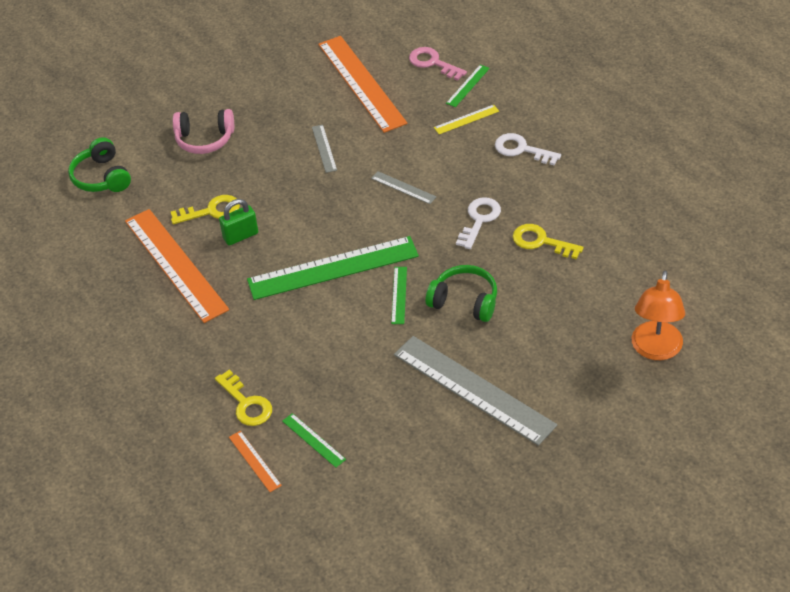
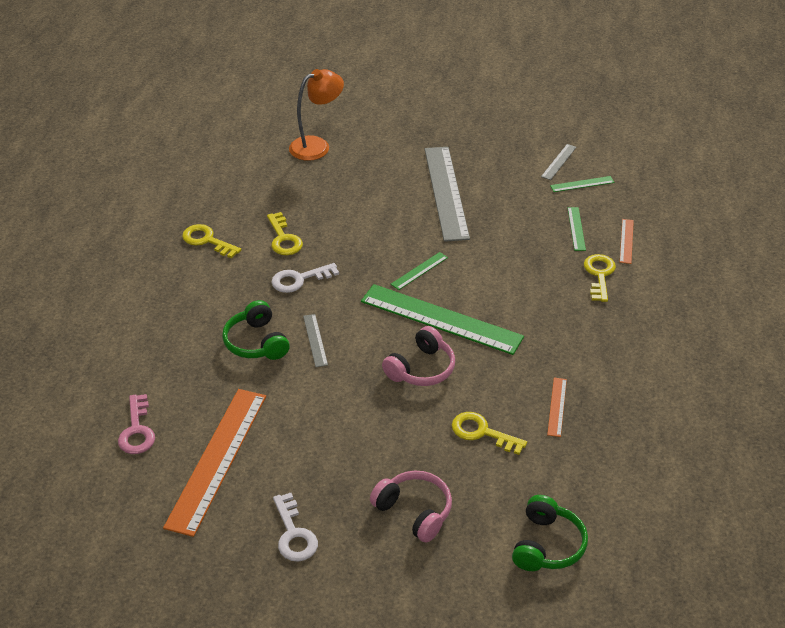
camera: 140 degrees left, 5 degrees down
(176, 264) = (557, 406): orange ruler -> orange ruler, size x0.43
(240, 236) = (481, 393): green padlock -> none
(303, 222) = (421, 369): none -> pink headphones
(324, 148) = (328, 419): grey ruler -> grey ruler (559, 162)
(464, 301) = (383, 239): green headphones -> green headphones (256, 342)
(466, 119) = (193, 358): yellow ruler -> none
(468, 85) = (146, 386): green ruler -> green ruler (582, 184)
(522, 150) = (195, 305): white key -> white key (294, 534)
(594, 197) = (207, 240): none -> yellow key

